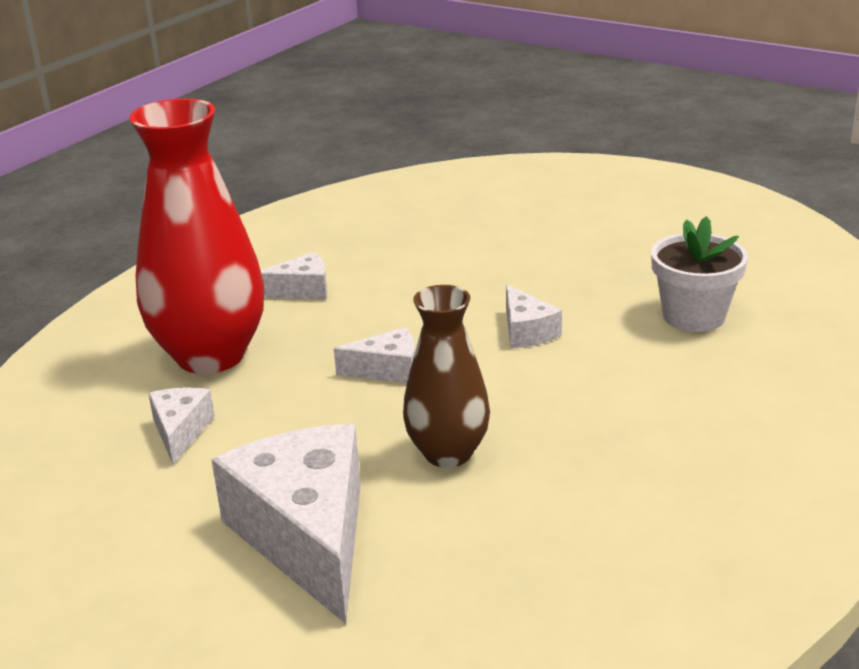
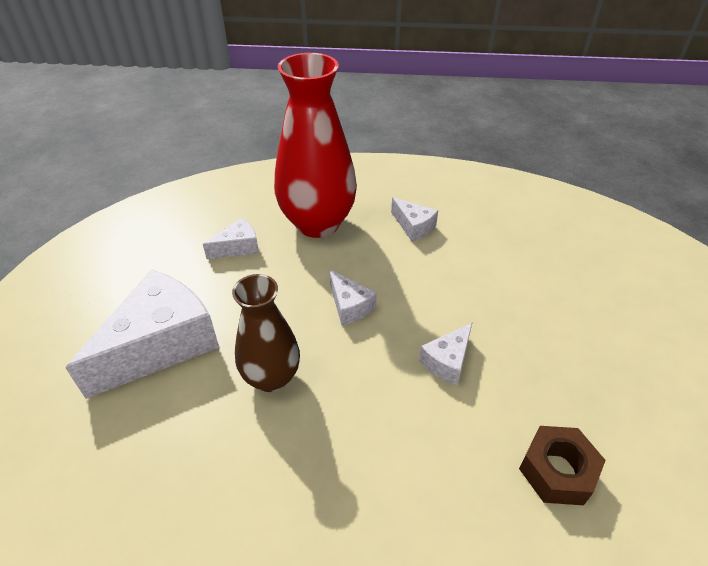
camera: 60 degrees right, 15 degrees up
(693, 316) = (557, 471): white flower pot -> brown nut

